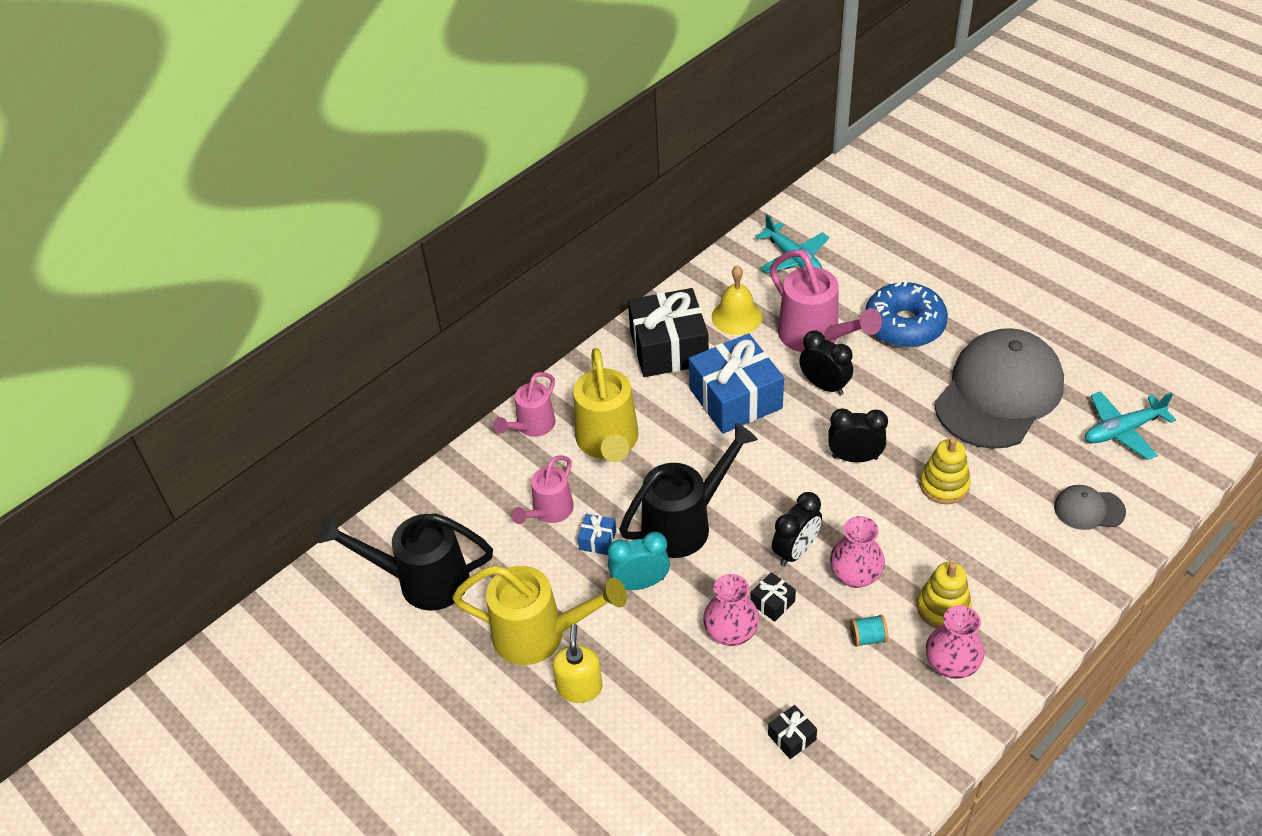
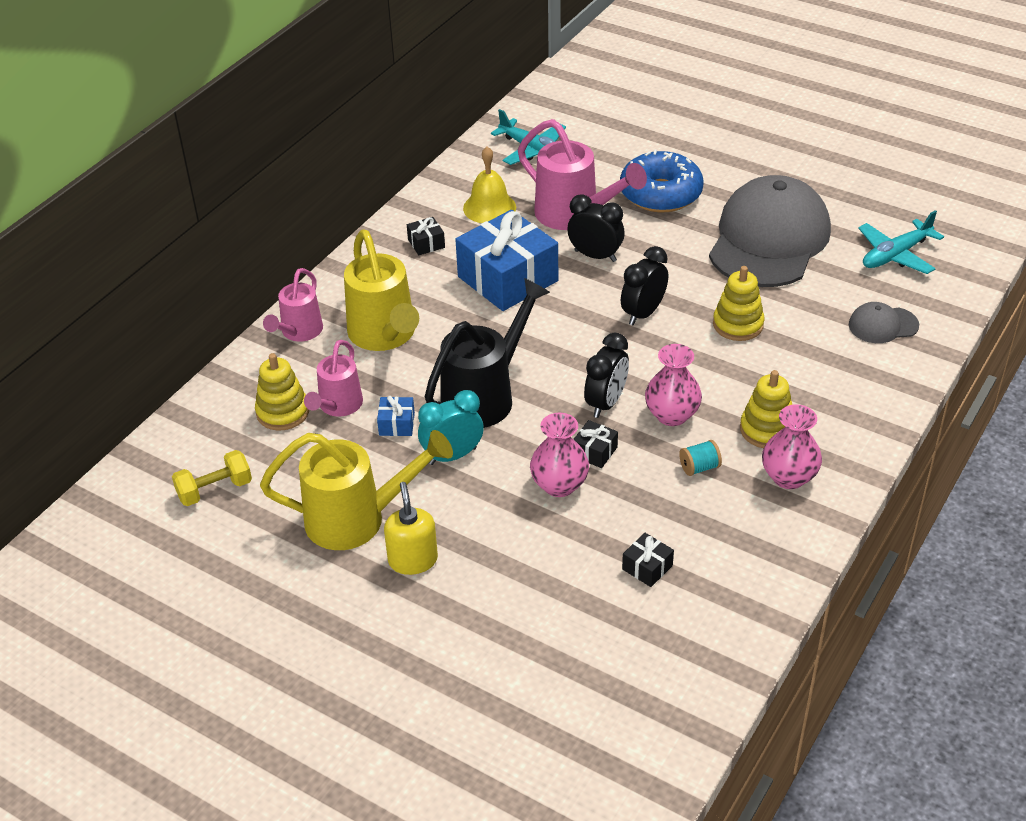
camera: 15 degrees left, 5 degrees down
(423, 581) = (215, 490): black watering can -> yellow dumbbell
(499, 509) = (283, 412): none -> yellow stacking toy
(669, 348) = (426, 243): black gift -> black gift, size x0.41
(855, 457) = (643, 313): black clock -> black clock turned 45 degrees counterclockwise

